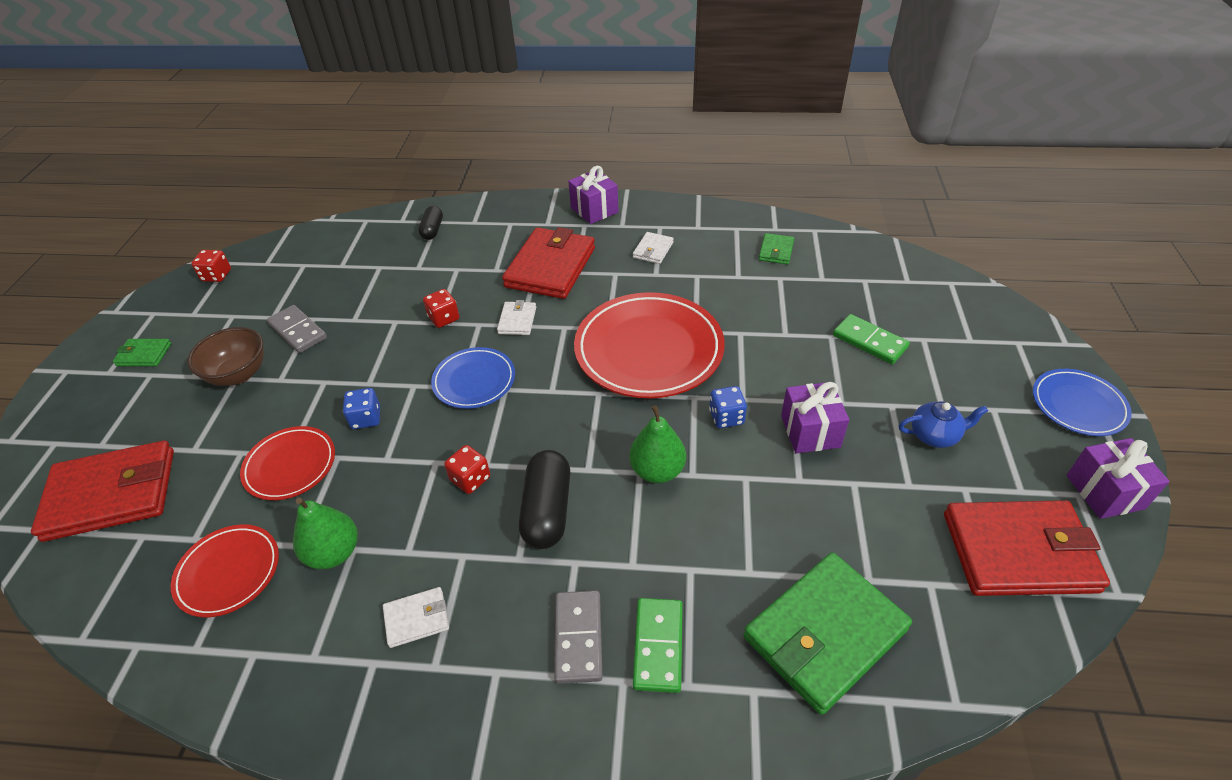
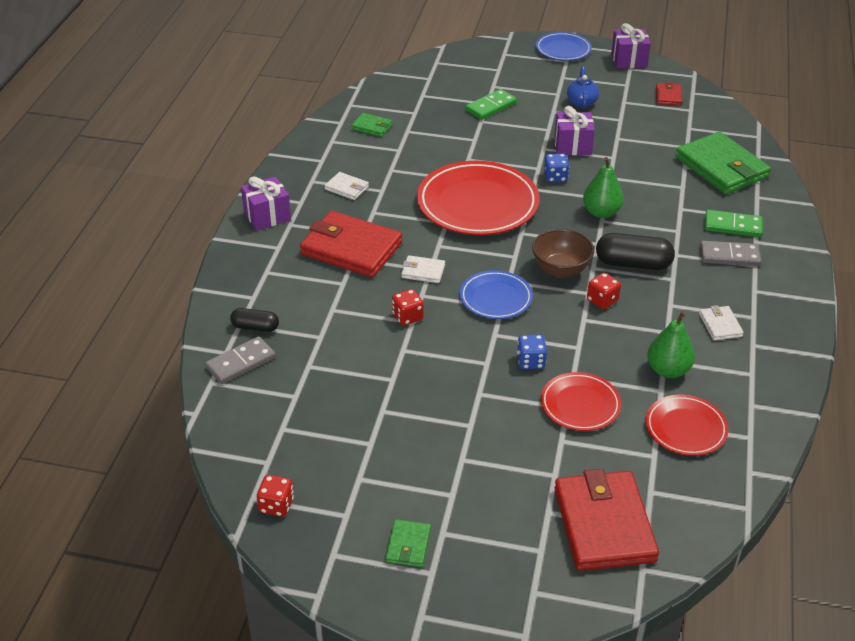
camera: 85 degrees left, 5 degrees down
(239, 374) = (457, 457): brown bowl -> brown bowl (560, 269)
(297, 331) = (400, 420): grey domino -> grey domino (241, 363)
(1019, 552) = (668, 96): red wallet -> red wallet, size x0.46

